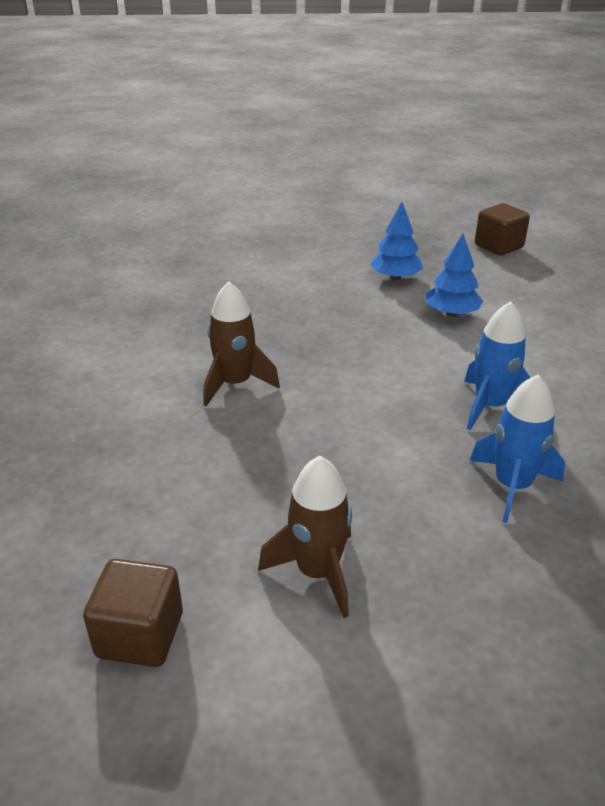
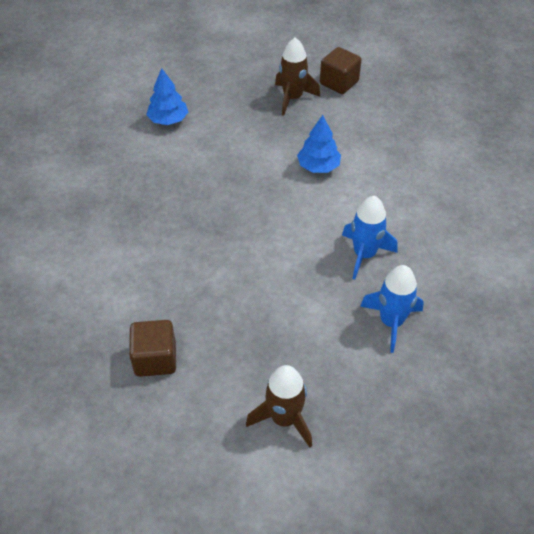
camera: 15 degrees left, 15 degrees up
(140, 635) = (188, 491): brown cube -> brown cube (155, 359)
(235, 384) = (177, 271): brown rocket -> brown rocket (292, 98)
(395, 277) = (266, 134): blue tree -> blue tree (168, 120)

